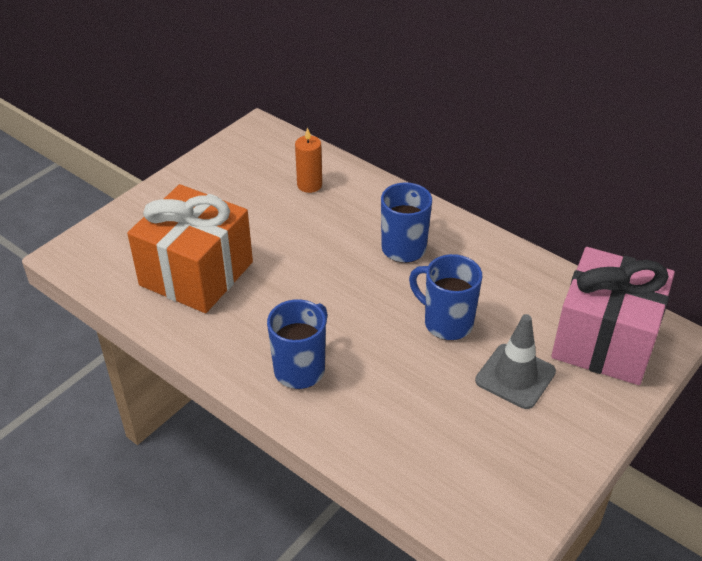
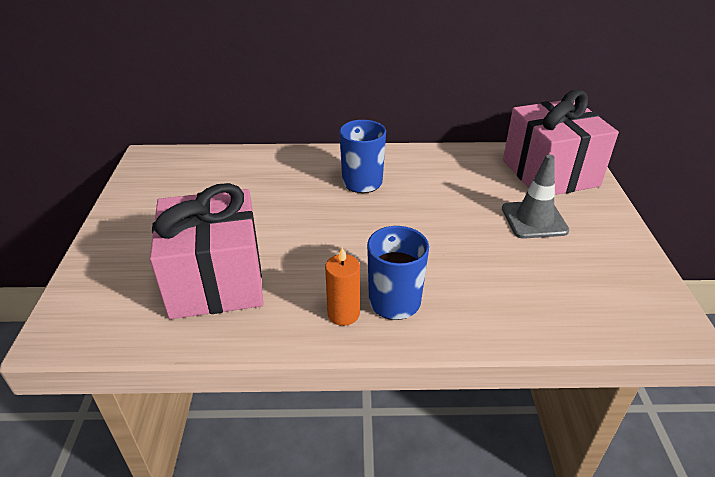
camera: 40 degrees left, 5 degrees down
(196, 273) = (216, 281): orange gift -> pink gift
(309, 185) = (239, 175): orange candle -> orange candle (343, 314)
(446, 323) = (451, 212): blue mug -> none

